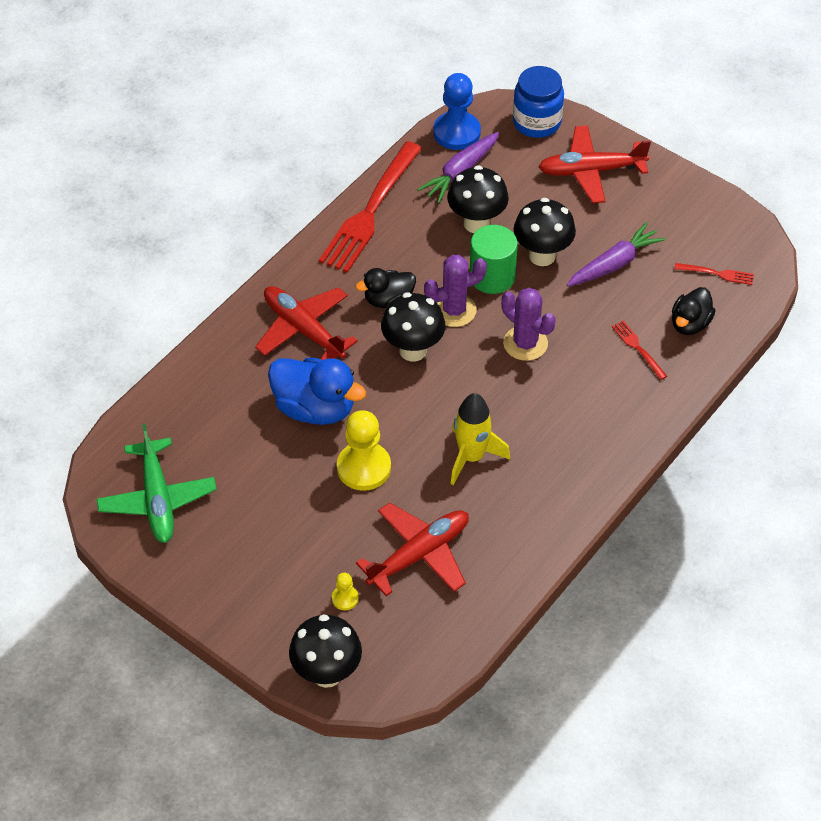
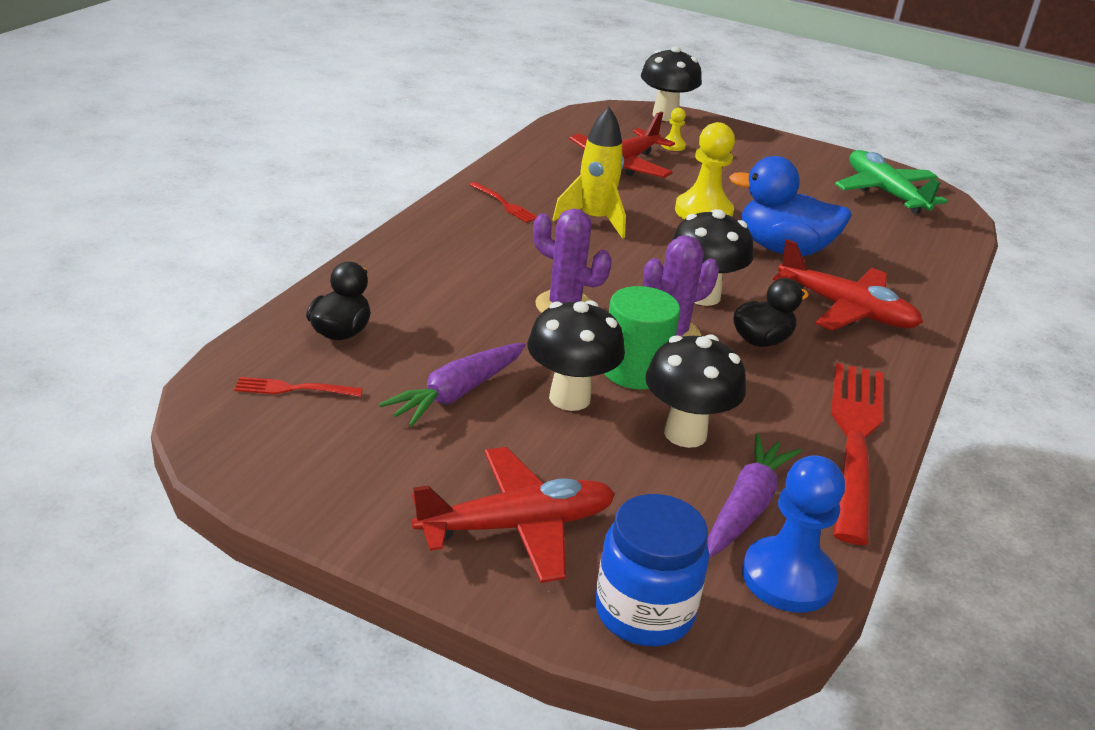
camera: 165 degrees right, 20 degrees down
(638, 348) = (414, 306): red fork -> red fork (504, 204)

